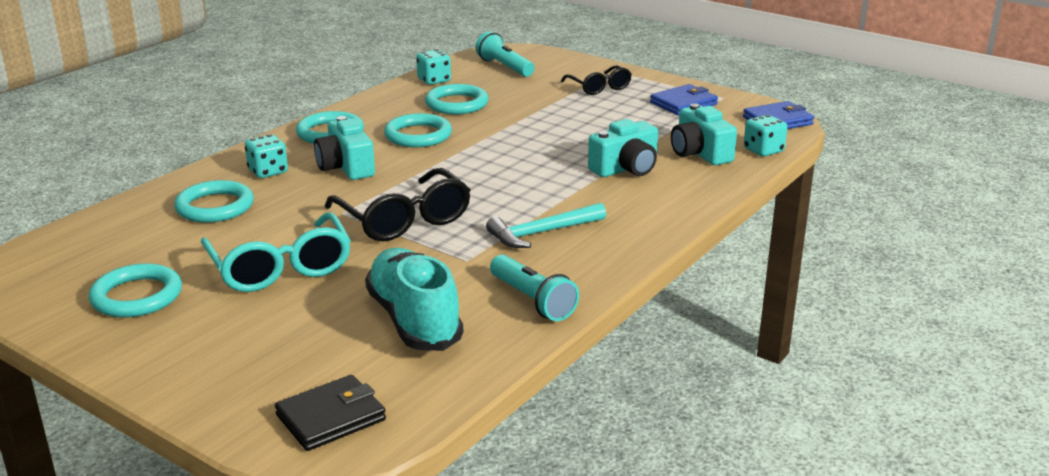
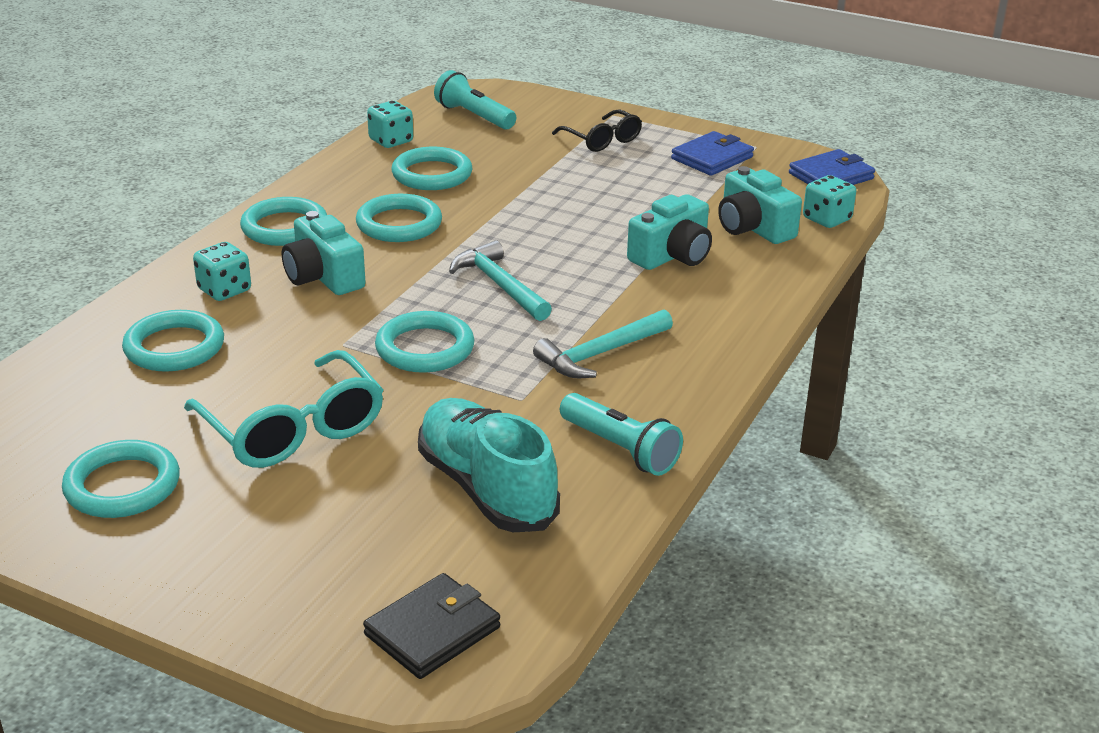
camera: 10 degrees left, 5 degrees up
(404, 220) = (425, 348): black glasses -> turquoise ring
(480, 181) = (499, 285): none -> turquoise hammer

